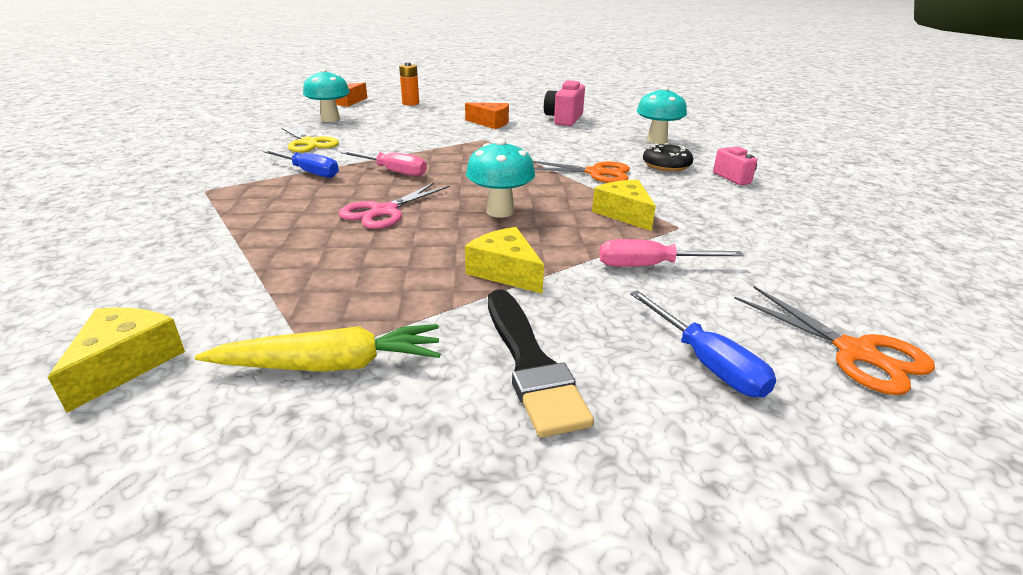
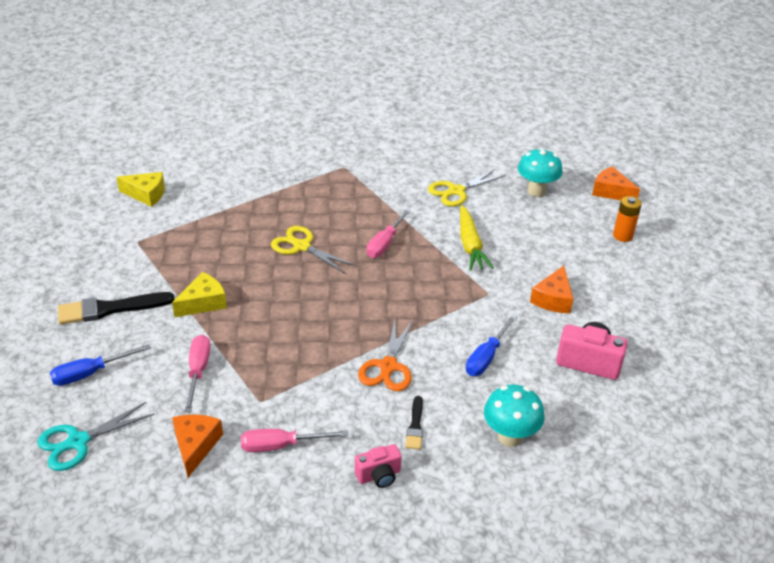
camera: 90 degrees right, 10 degrees up
(309, 172) = (381, 203): blue screwdriver -> blue screwdriver (486, 357)
(330, 365) = (128, 247): yellow carrot -> yellow carrot (470, 244)
(384, 211) = (302, 246): pink scissors -> yellow scissors
(500, 211) = (298, 302): turquoise mushroom -> none
(624, 214) = (288, 372): yellow cheese -> none
(666, 165) = (415, 426): black donut -> black brush
(735, 215) = (281, 446): none -> pink screwdriver
(777, 259) = (195, 446): none -> orange cheese
(855, 352) = (78, 442): orange scissors -> turquoise scissors

